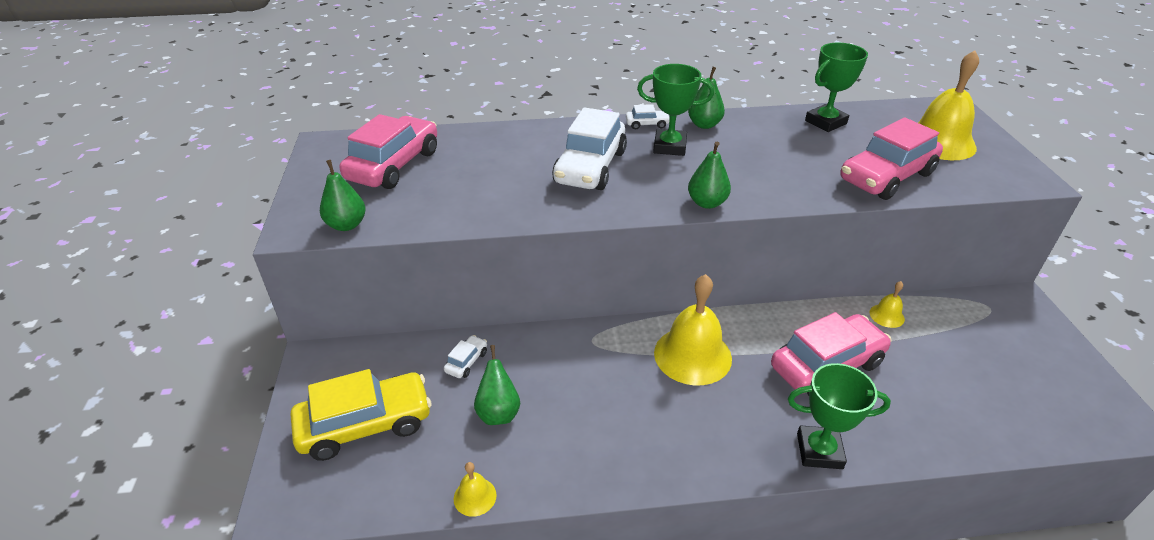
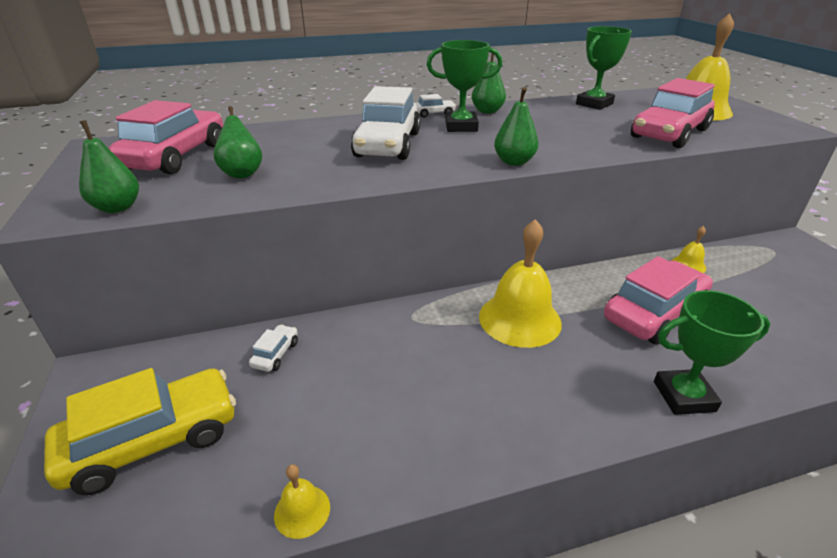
camera: 10 degrees left, 5 degrees down
(498, 412) = (319, 404): green pear -> green pear (242, 173)

